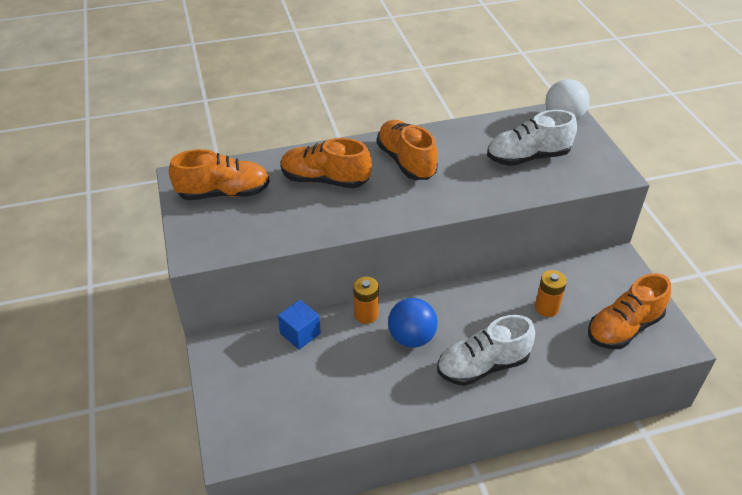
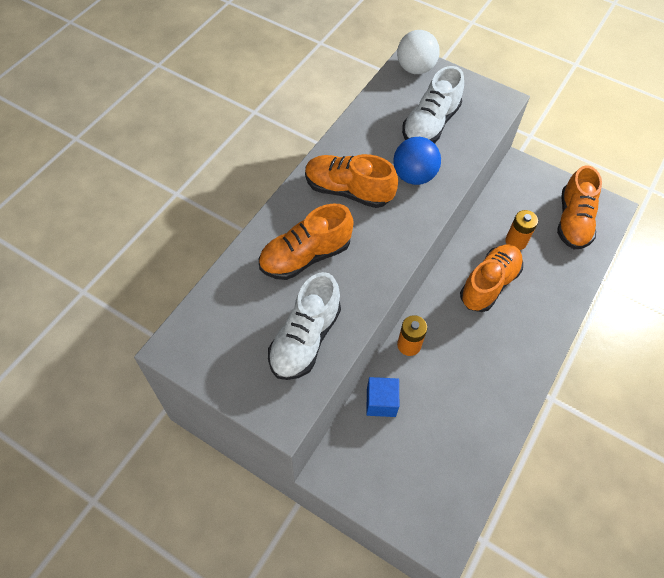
camera: 45 degrees left, 15 degrees up
(224, 193) = (234, 335): orange shoe -> orange shoe (489, 284)
(411, 338) = (459, 338): blue ball -> blue ball (414, 176)
(482, 366) = (525, 322): white shoe -> white shoe (305, 339)

